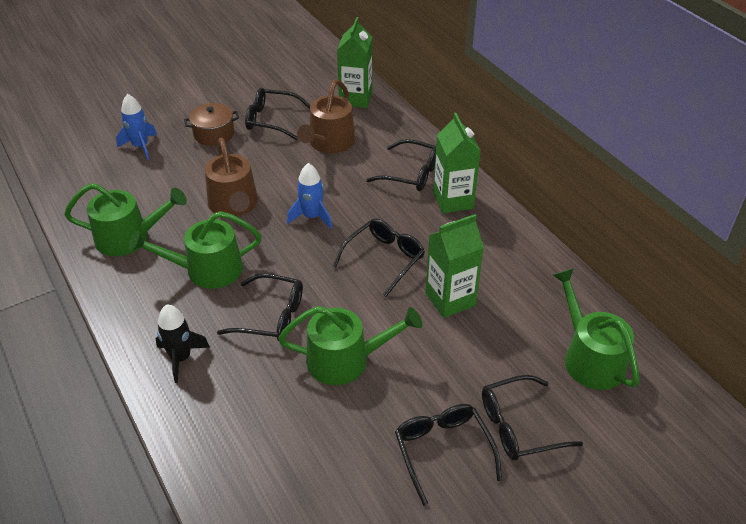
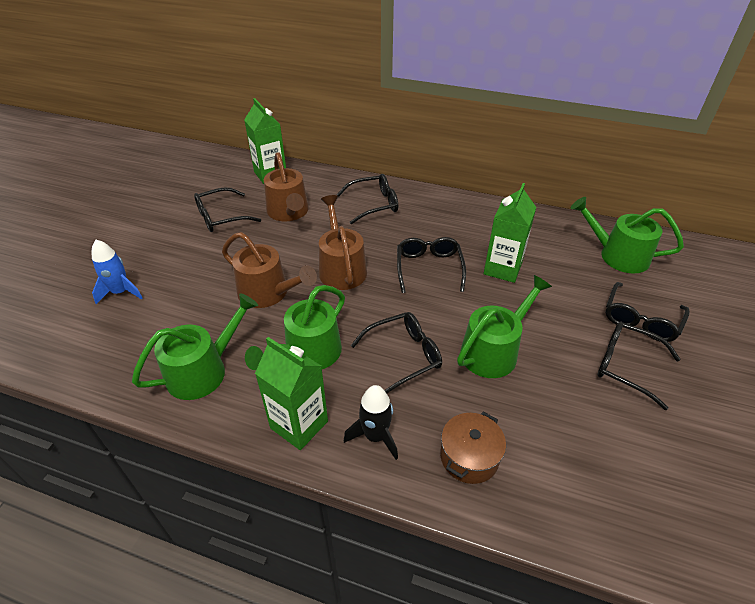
camera: 40 degrees left, 0 degrees up
(214, 134) = (182, 250): brown pot -> brown pot (469, 457)
(312, 217) = (341, 268): blue rocket -> brown watering can
(453, 200) = (422, 207): green carton -> green carton (299, 424)

